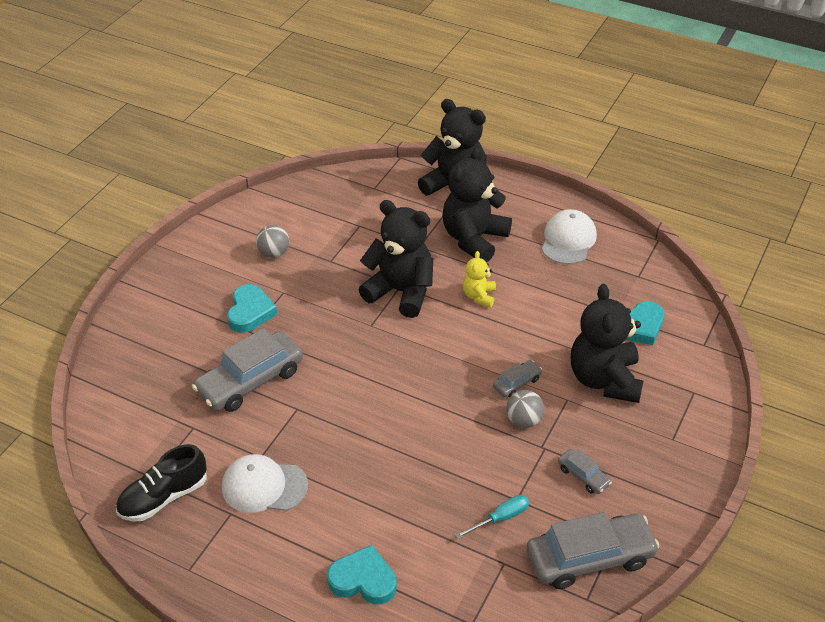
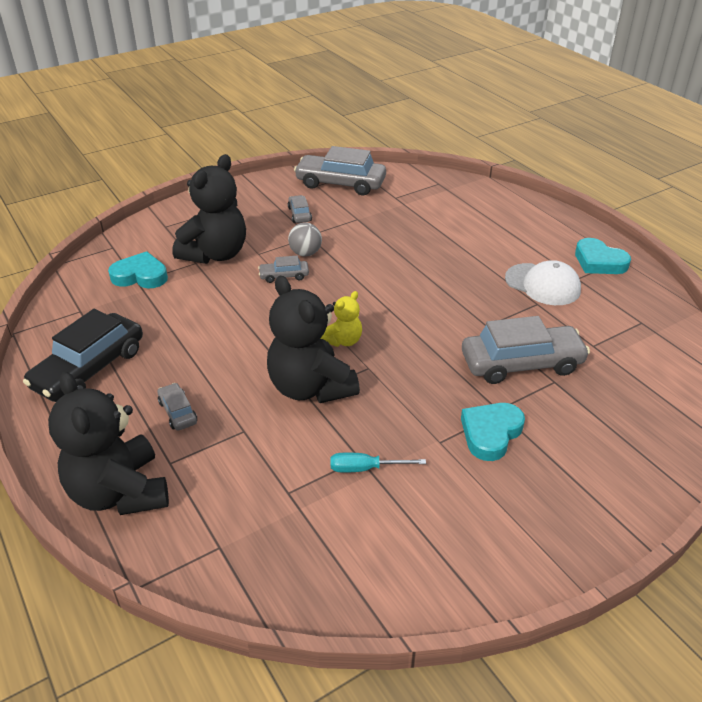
camera: 150 degrees left, 5 degrees down
(164, 497) = (633, 305): black shoe -> none
(274, 253) = (423, 500): grey ball -> none
(363, 580) = (494, 218): turquoise heart -> turquoise heart (599, 262)
(474, 239) = (178, 412): black teddy bear -> grey car
(479, 296) = (239, 352): yellow teddy bear -> yellow teddy bear (343, 341)
(500, 518) = (377, 214): turquoise screwdriver -> turquoise screwdriver (365, 468)
(568, 240) = (89, 368): white cap -> black car

